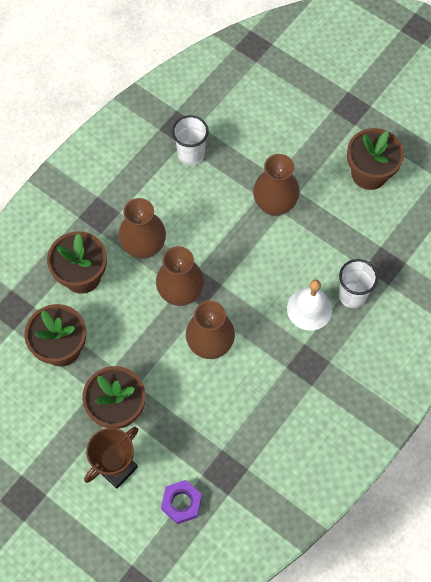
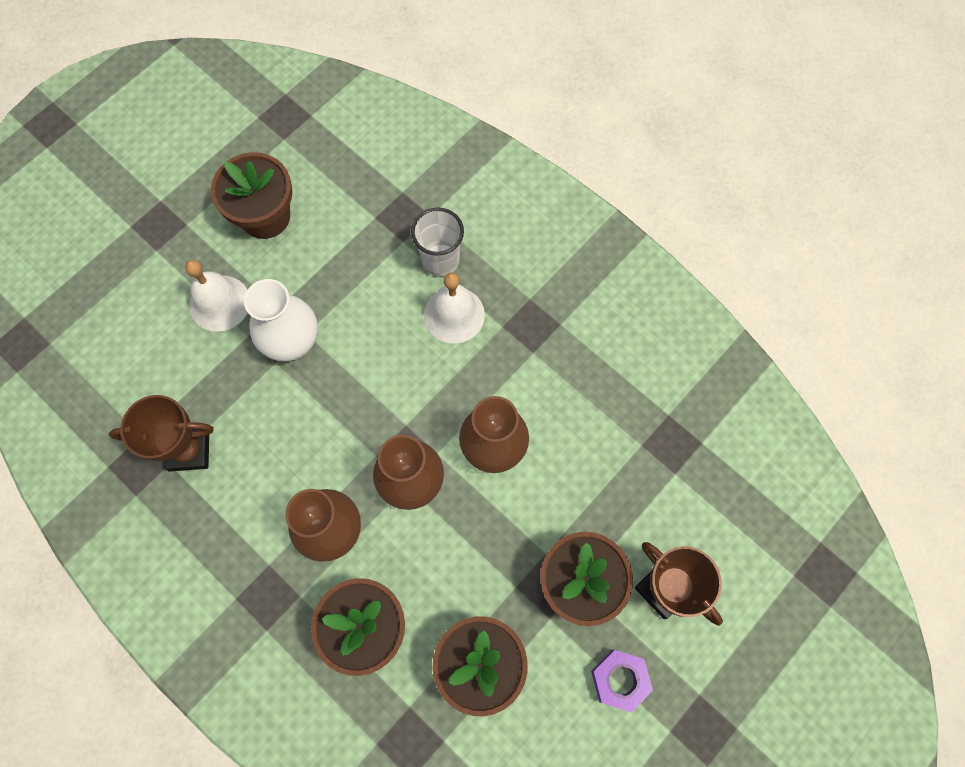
camera: 85 degrees left, 5 degrees up
(181, 503) = (712, 503): purple nut -> purple nut (619, 680)
(191, 154) = (189, 451): white cup -> brown trophy
(274, 205) = (292, 342): brown vase -> white vase
(298, 155) = (219, 303): none -> white bell

